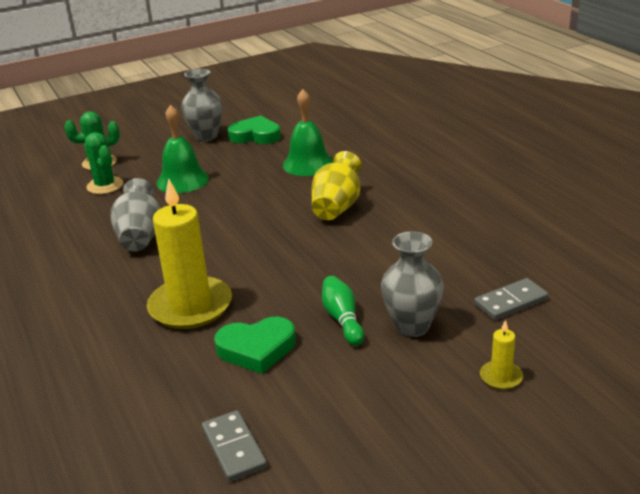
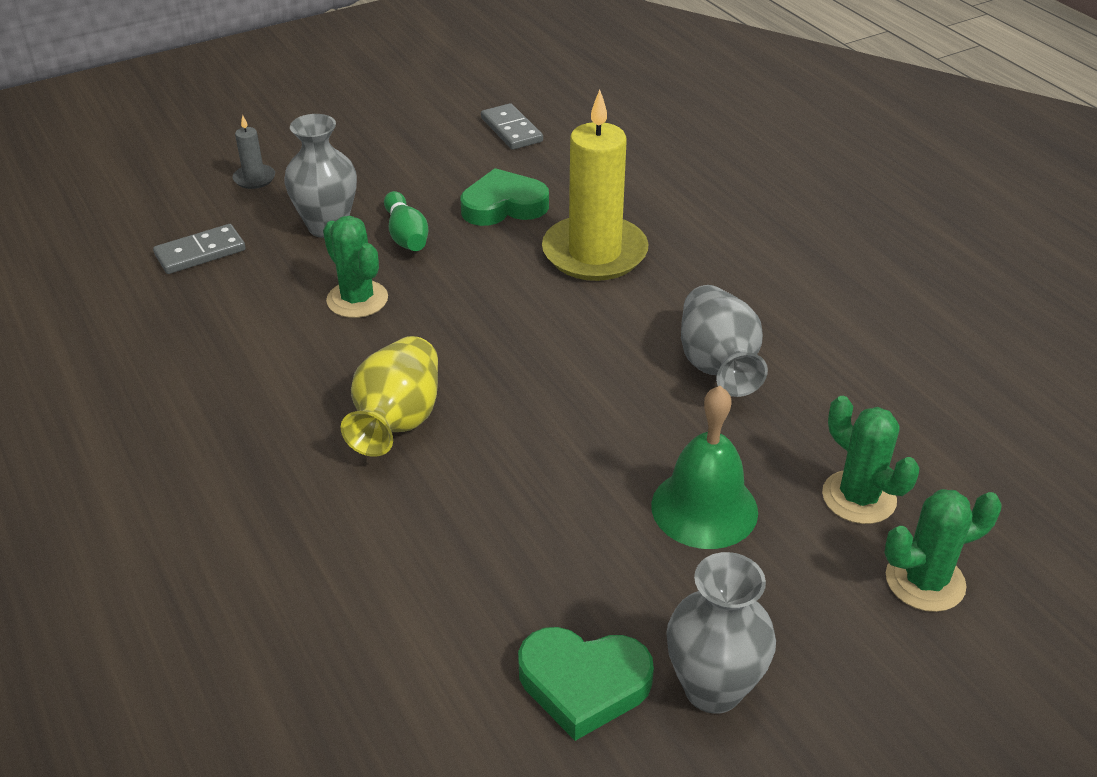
camera: 175 degrees right, 10 degrees up
(308, 164) = (448, 553): green bell -> none
(373, 269) = (357, 299): none -> green cactus
(501, 377) = (254, 179): yellow candle -> grey candle

